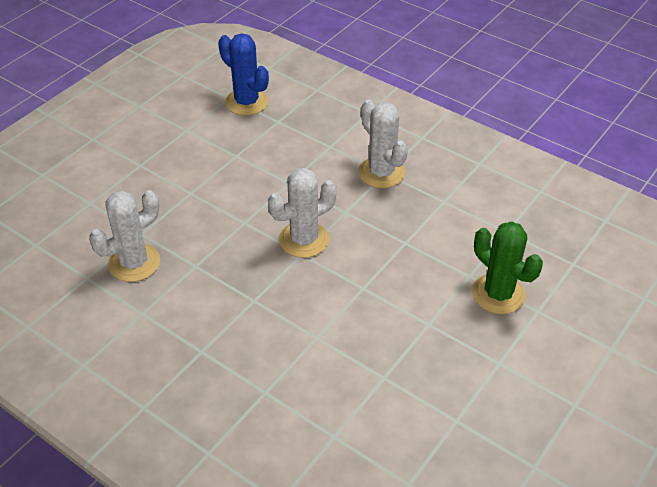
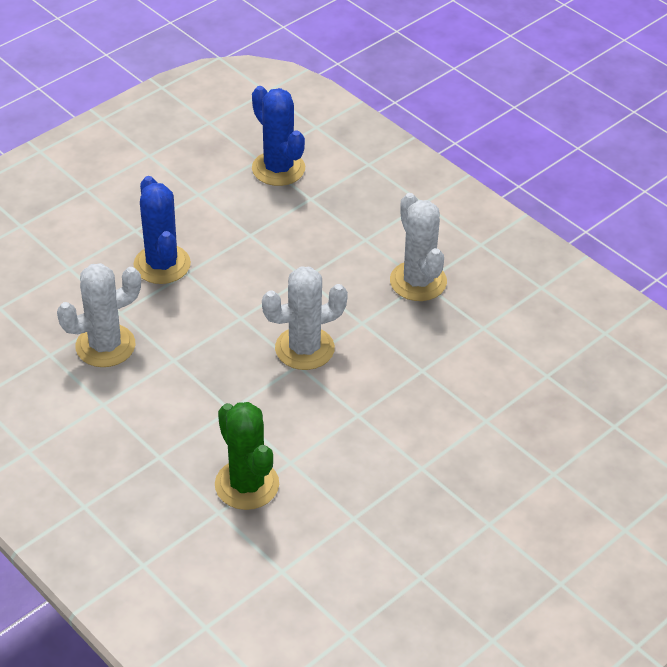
camera: 10 degrees right, 0 degrees up
(168, 189) = (162, 264): none -> blue cactus
(498, 294) = (513, 447): green cactus -> green cactus (247, 485)

